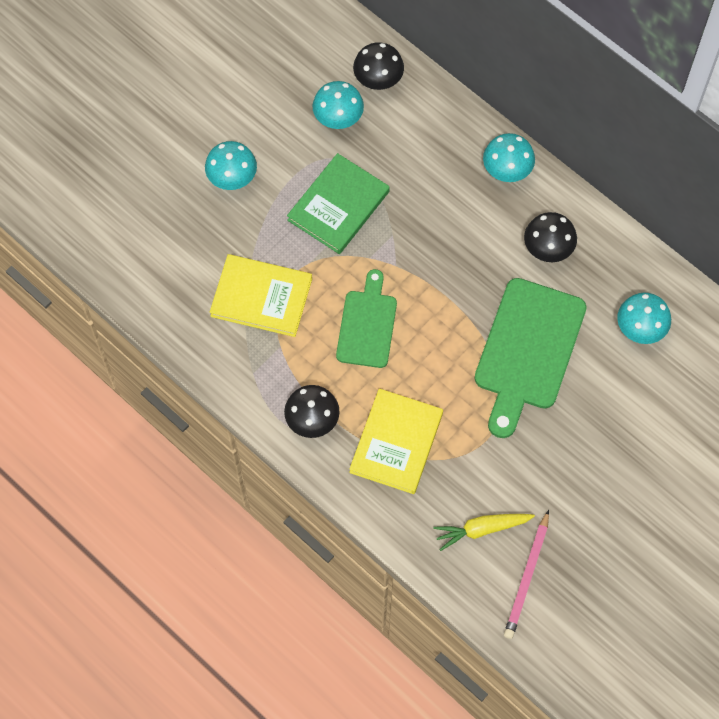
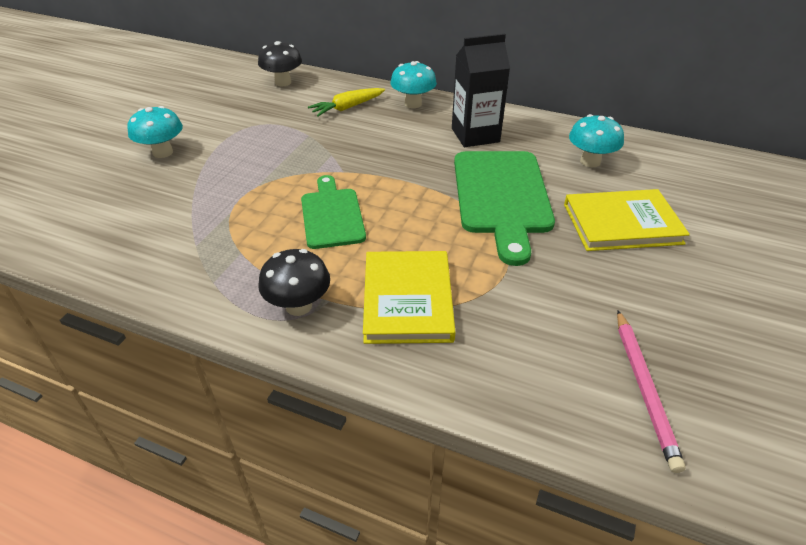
camera: 20 degrees left, 25 degrees down
(261, 297) = (209, 221): yellow book -> yellow book (622, 224)
(338, 119) = (255, 105): turquoise mushroom -> none
(338, 206) = (272, 148): green book -> none
(481, 529) = (555, 354): yellow carrot -> yellow carrot (347, 108)
(547, 249) = (475, 135): black mushroom -> black carton

